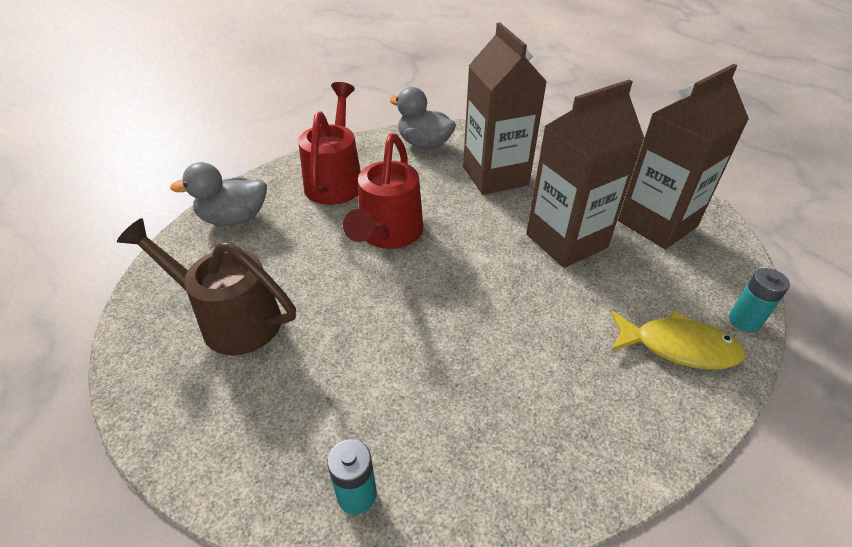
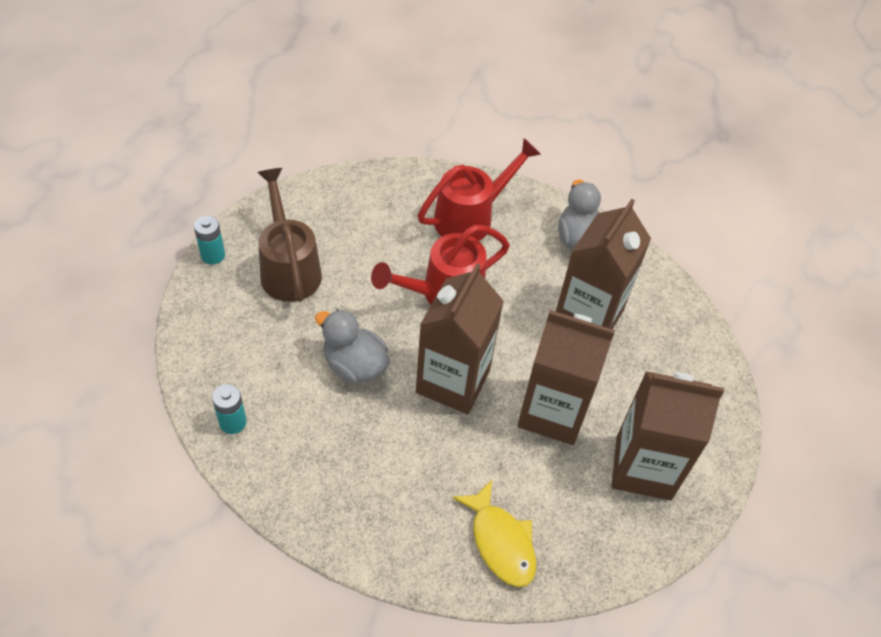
camera: 45 degrees right, 10 degrees up
(234, 219) = (370, 194): grey duck -> grey duck (354, 365)
(481, 280) = (453, 381): none -> brown carton
(744, 321) = (573, 578): turquoise battery -> turquoise battery (213, 255)

